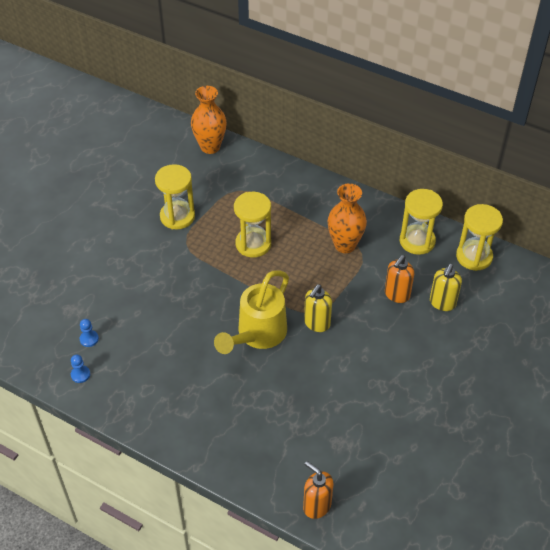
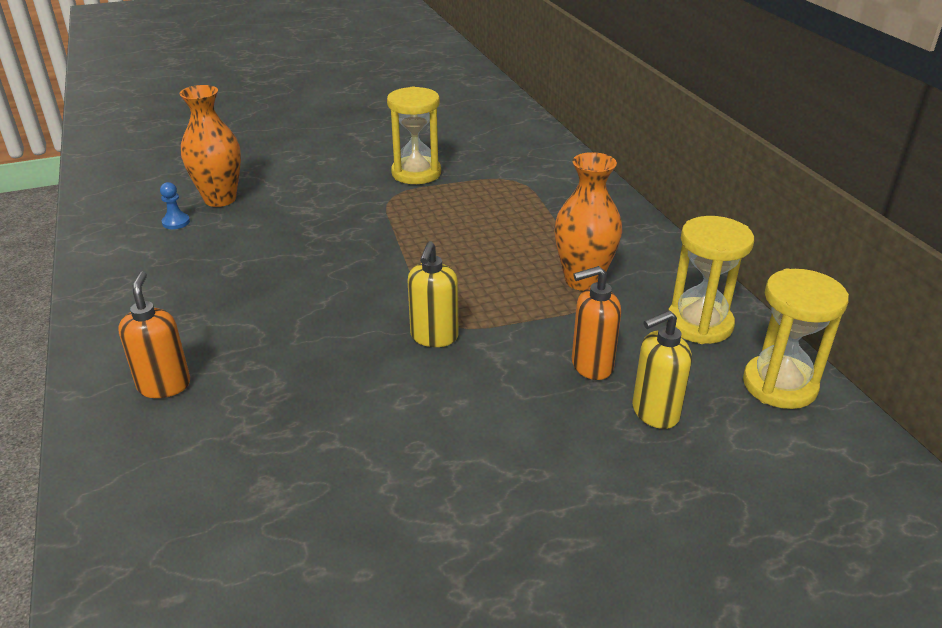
camera: 40 degrees right, 15 degrees down
(80, 374) = (119, 245): blue pawn -> none
(210, 147) = (533, 138): orange vase -> orange vase (220, 199)
(253, 244) = (465, 228): yellow hourglass -> none
(257, 335) = (345, 309): yellow watering can -> none
(316, 506) = (118, 547): orange soap dispenser -> orange soap dispenser (164, 385)
(317, 323) = (434, 337): yellow soap dispenser -> yellow soap dispenser turned 60 degrees counterclockwise

